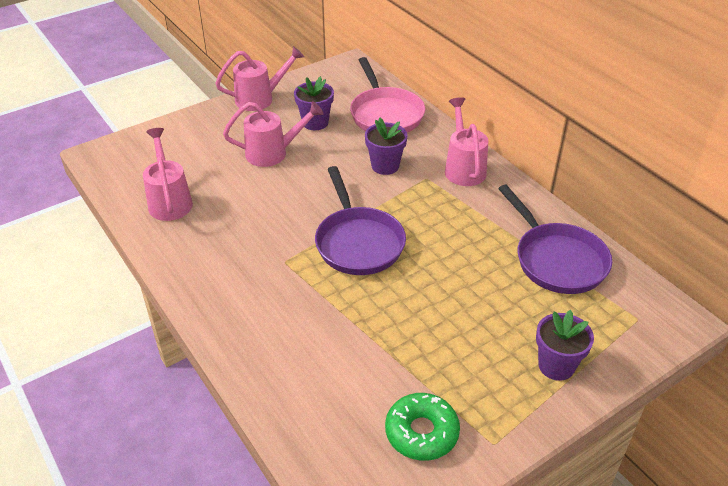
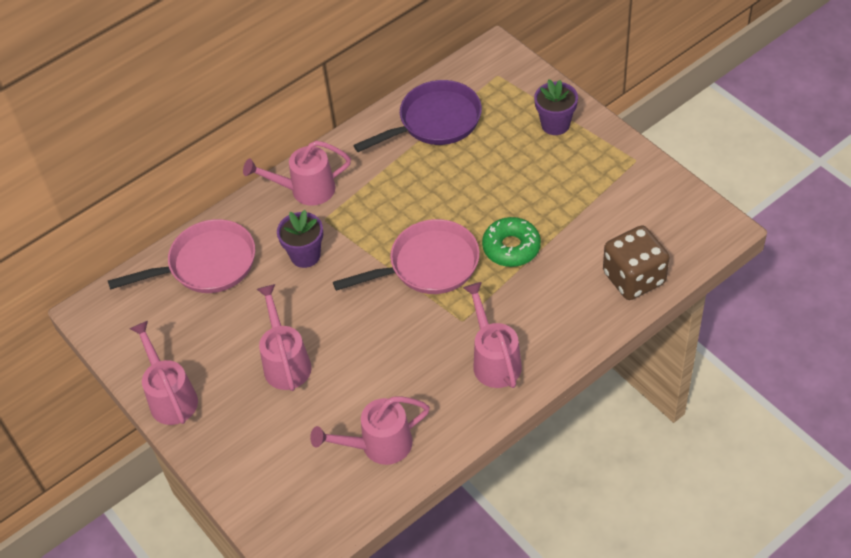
camera: 90 degrees left, 10 degrees up
(230, 280) = (494, 360): none -> pink watering can
(303, 412) = (634, 278): none -> brown dice
(315, 122) = (224, 330): purple flower pot -> none
(358, 242) = (428, 265): purple pan -> pink pan
(421, 432) = (636, 202): green donut -> green donut (511, 247)

